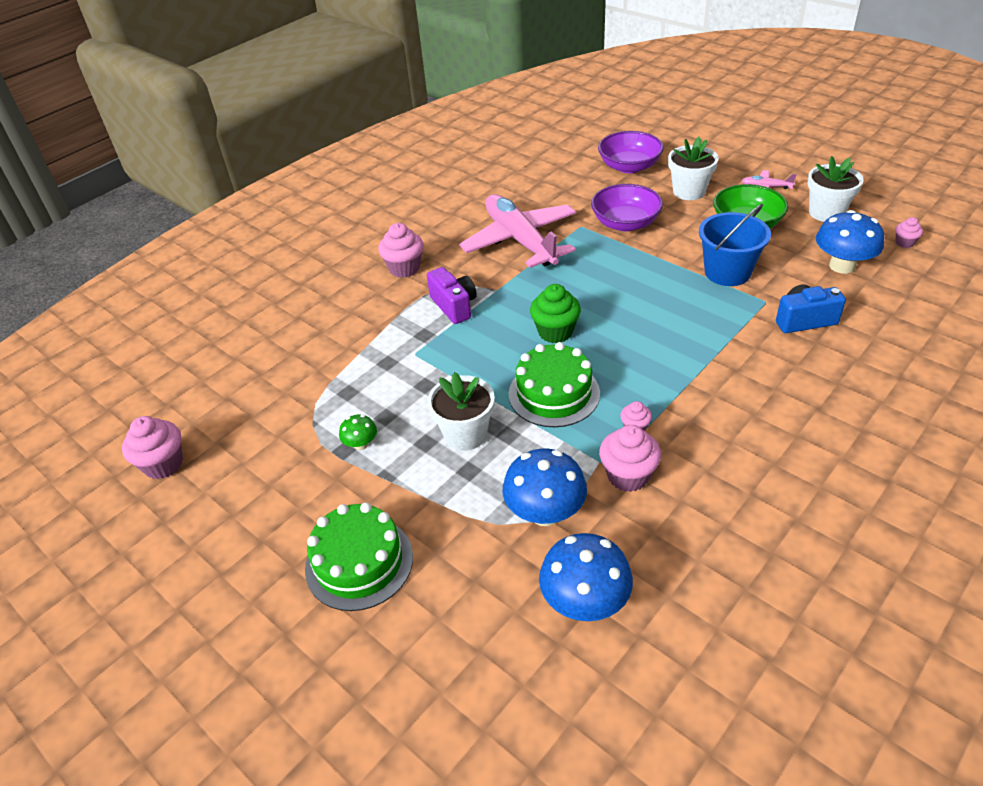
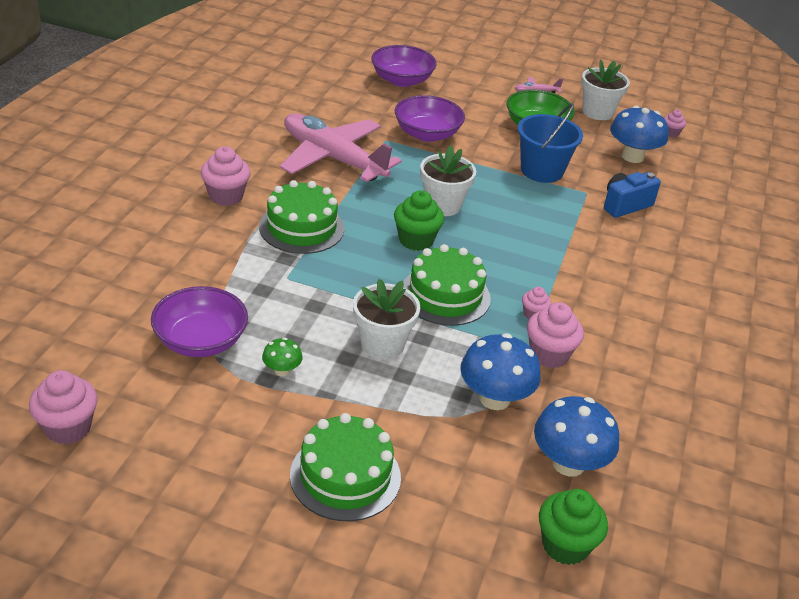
camera: 30 degrees left, 5 degrees down
(309, 403) = (201, 341): none -> purple bowl
(454, 306) = (301, 227): purple camera -> green cake
(532, 693) = (565, 545): none -> green cupcake
(689, 191) = (470, 101): white flower pot -> white flower pot (443, 205)

